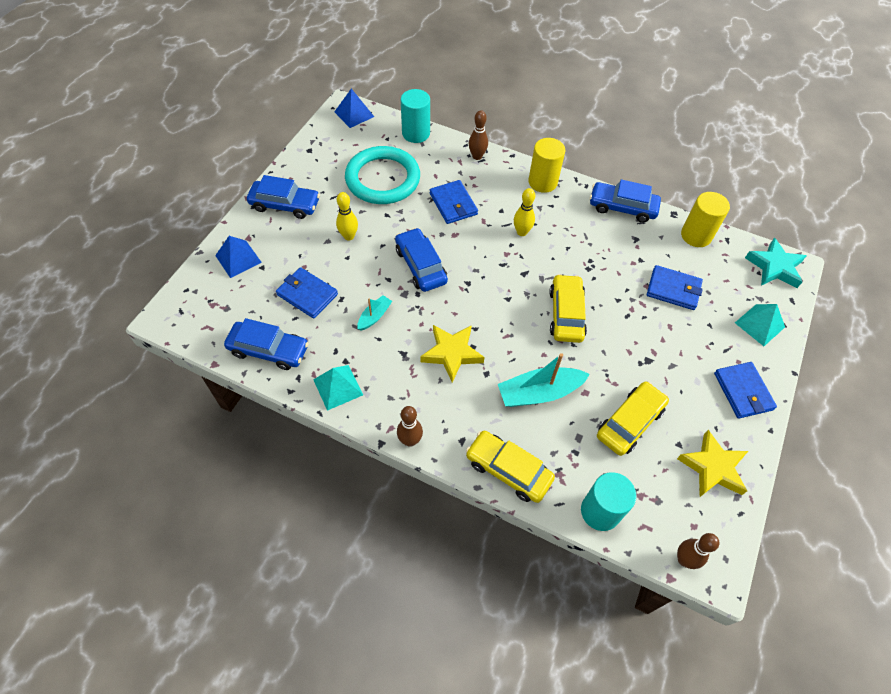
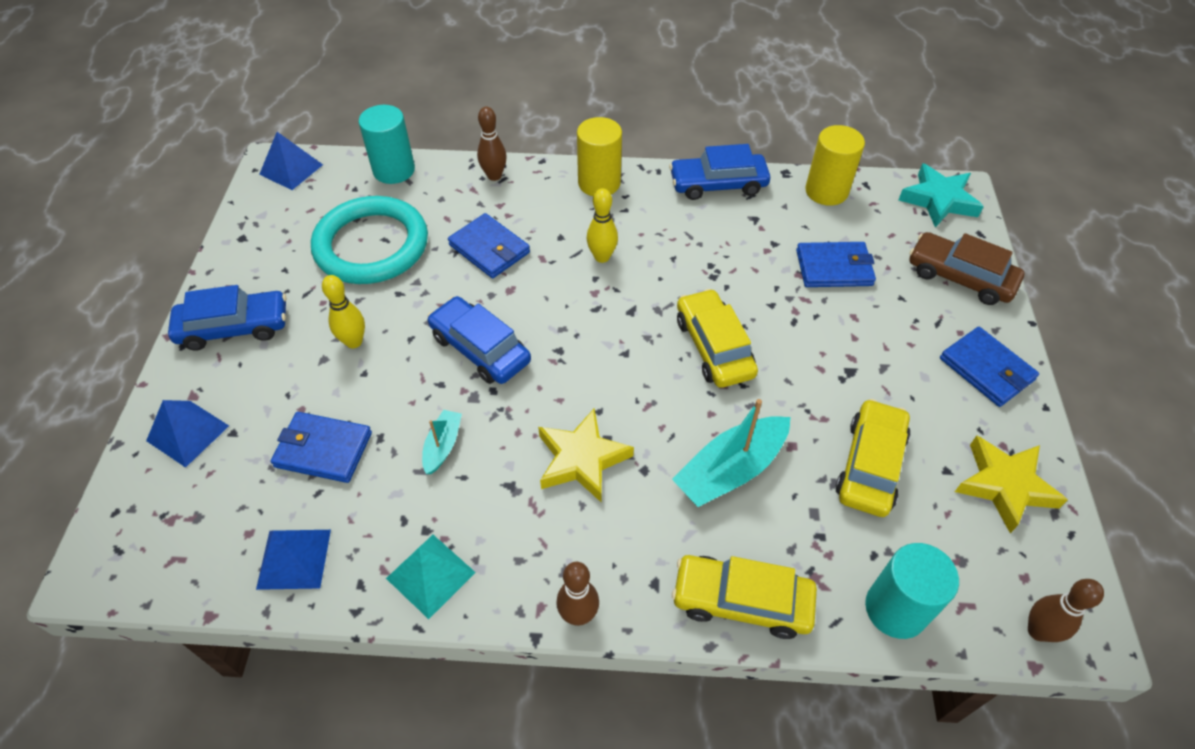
camera: 20 degrees left, 5 degrees down
(269, 350) = (294, 559): blue car -> blue pyramid
(759, 325) = (960, 277): turquoise pyramid -> brown car

